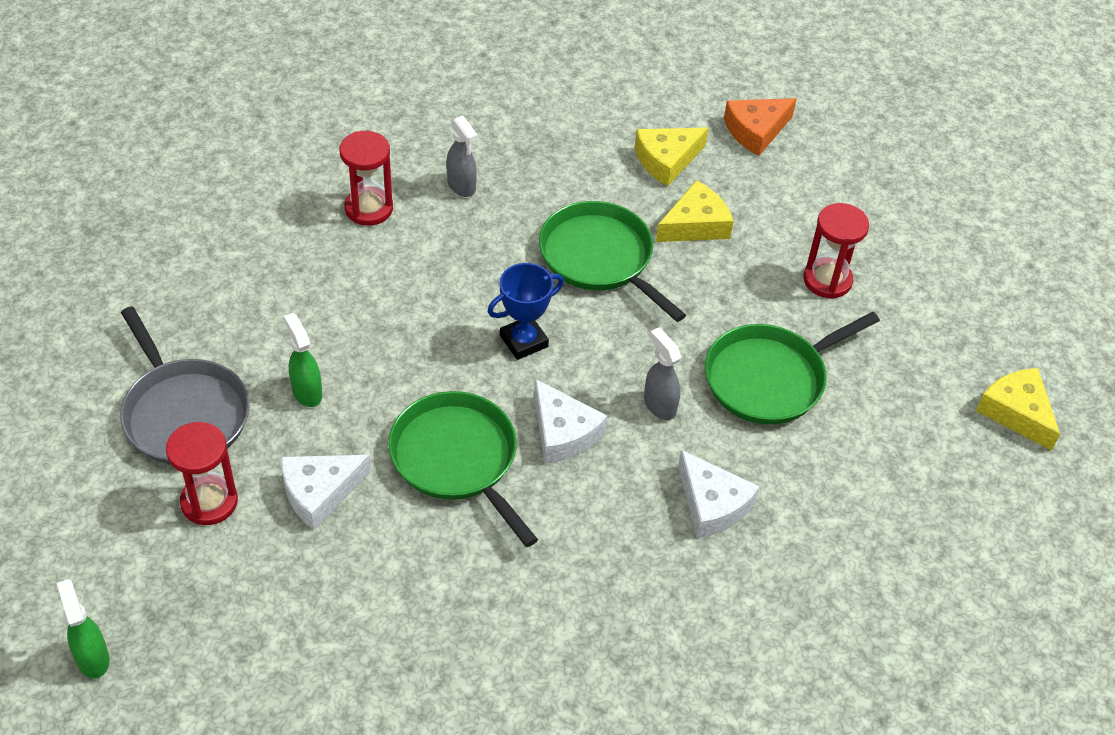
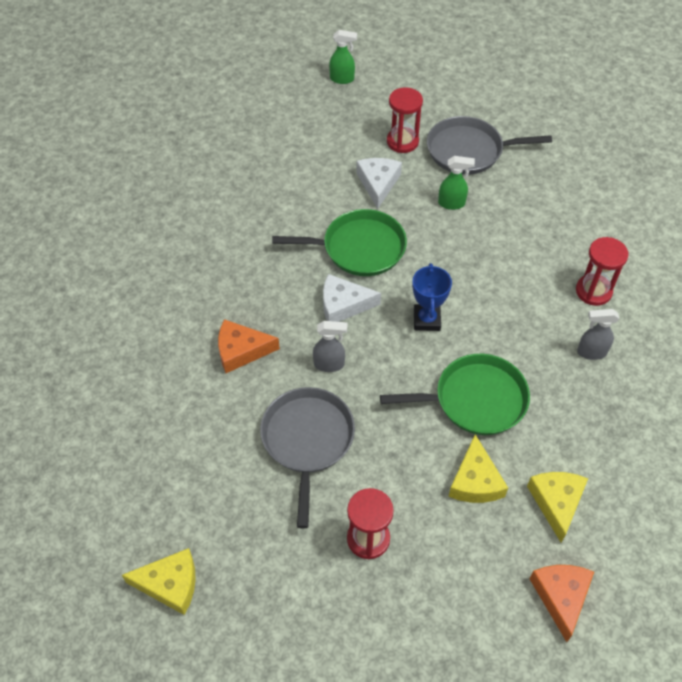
camera: 125 degrees right, 5 degrees up
(712, 504) = (241, 350): white cheese -> orange cheese
(769, 378) = (307, 440): green pan -> grey pan

